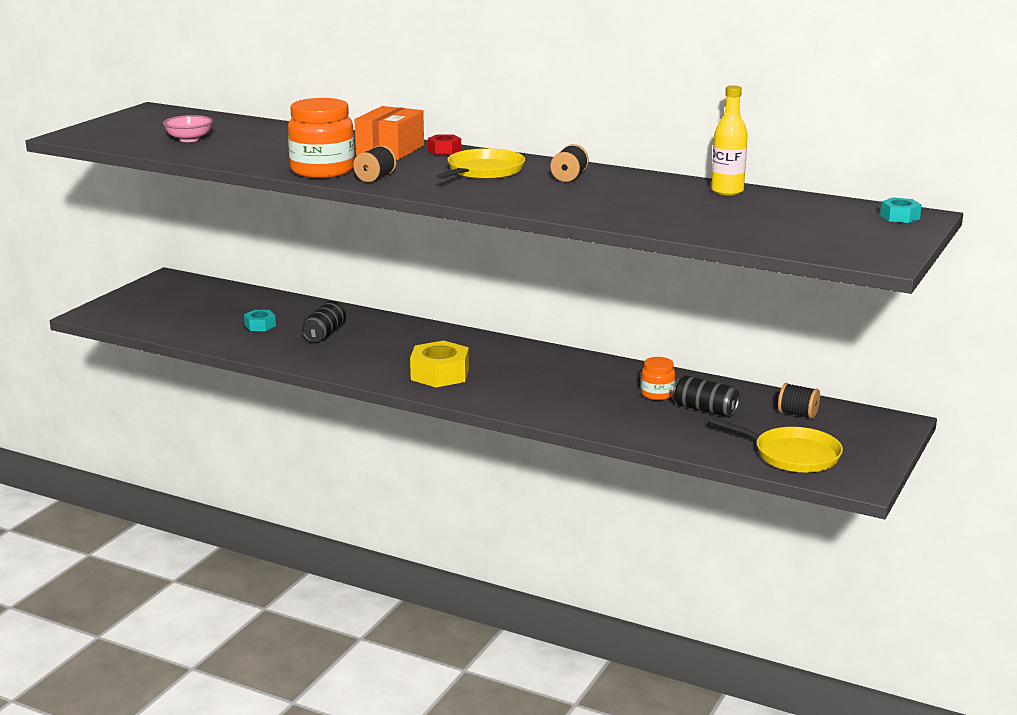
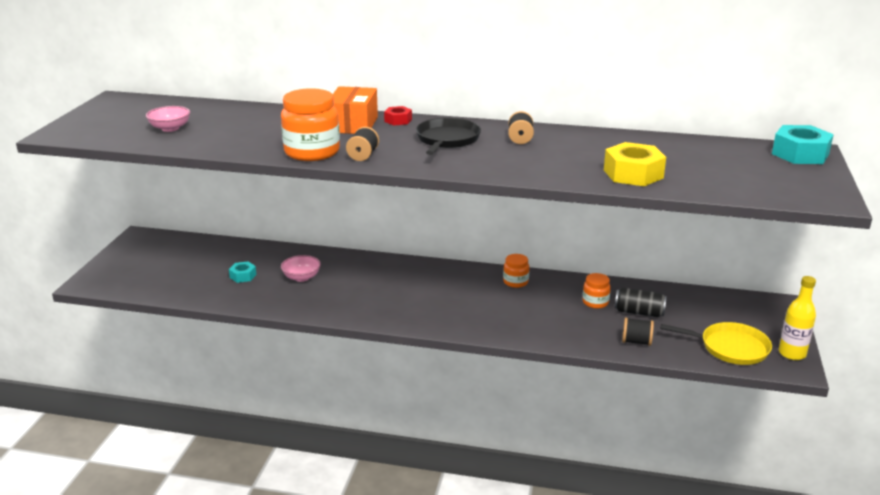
camera: 15 degrees left, 5 degrees up
(324, 334) = (301, 277): black can -> pink bowl
(440, 374) = (417, 306): yellow nut -> yellow nut (633, 174)
(483, 171) = (447, 140): yellow pan -> black pan
(573, 364) = (515, 282): none -> orange jar
(727, 191) = (652, 141): yellow bottle -> yellow bottle (792, 353)
(797, 414) = (708, 307): black spool -> black spool (636, 341)
(900, 217) = (800, 154): turquoise nut -> turquoise nut, size x1.85

